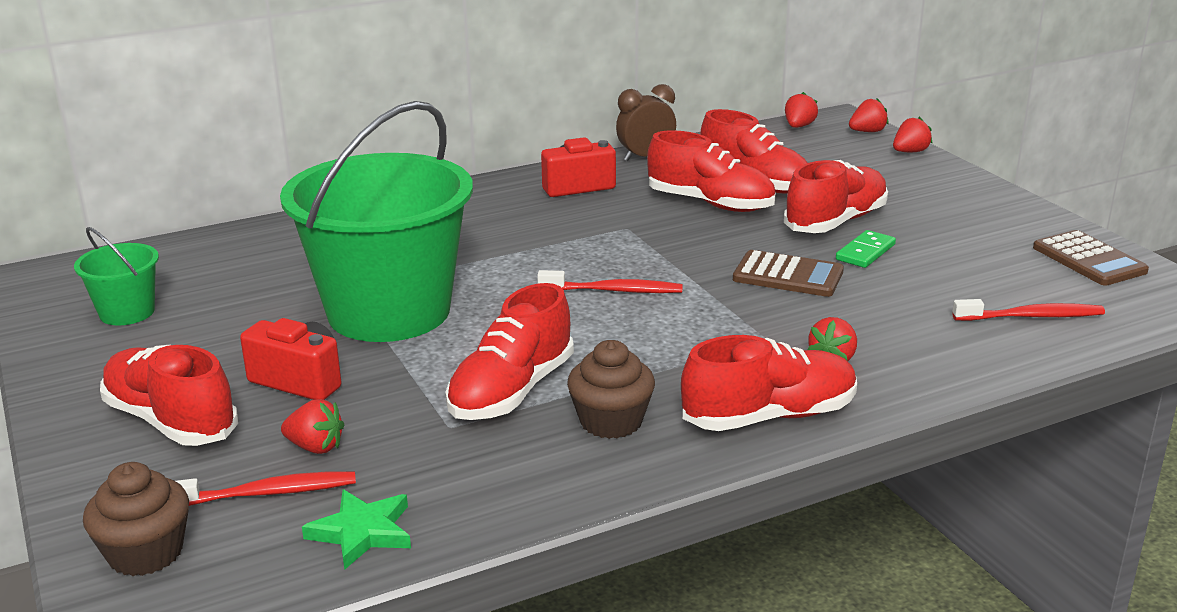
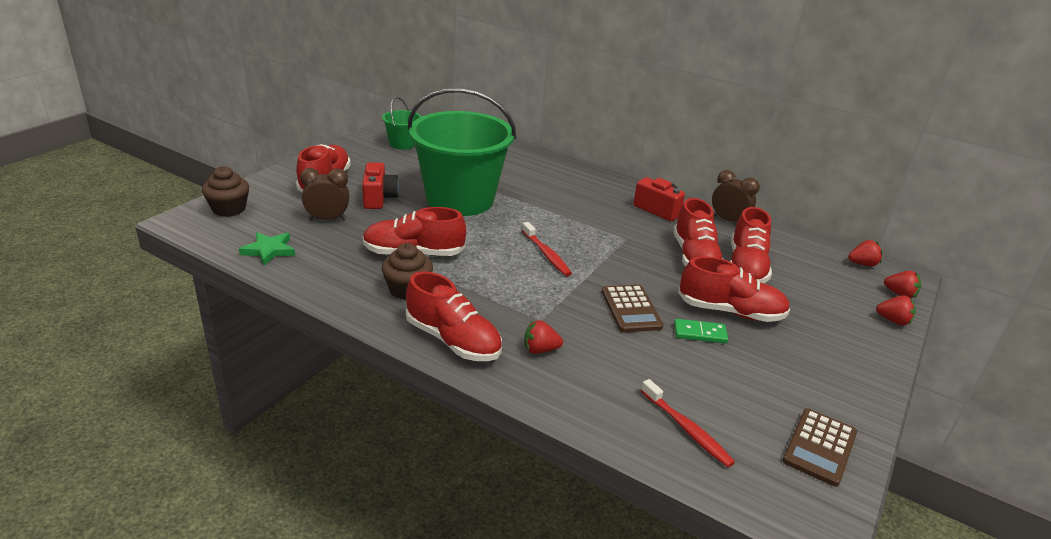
camera: 55 degrees right, 5 degrees up
(267, 493) = (285, 220): red toothbrush -> none
(315, 447) = (327, 219): red strawberry -> brown clock

